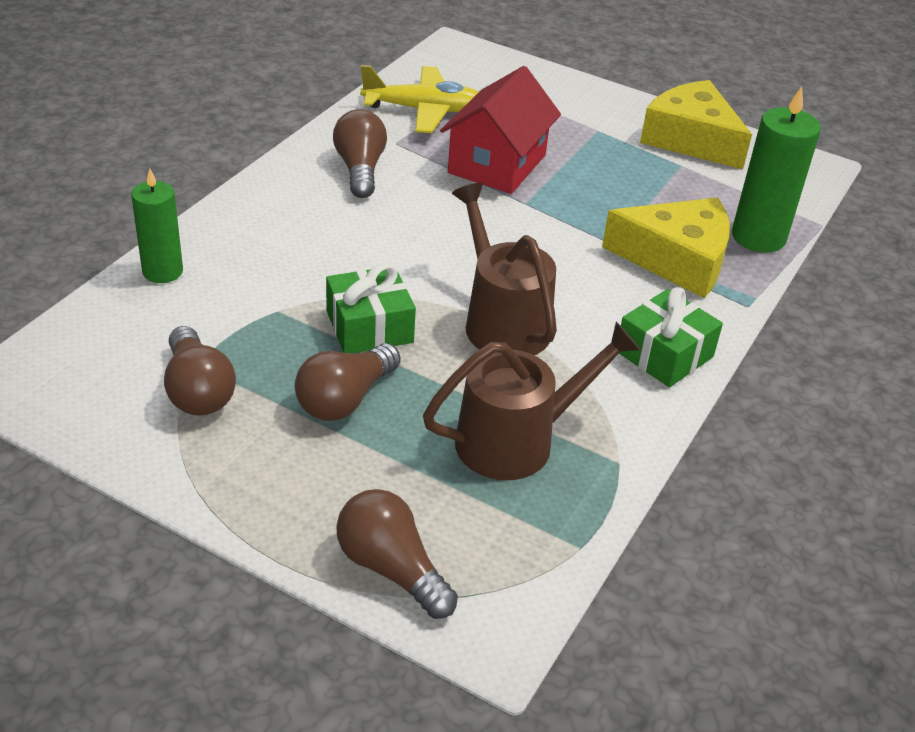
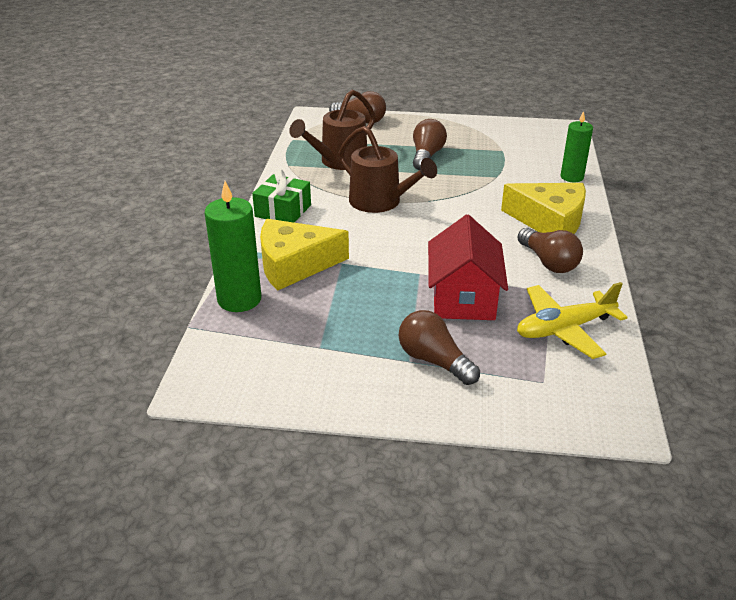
camera: 160 degrees right, 5 degrees down
(198, 390) = (490, 143): brown light bulb -> brown light bulb (434, 361)
(369, 327) = (445, 182): green gift -> none
(691, 139) = (321, 380): yellow cheese -> yellow cheese (550, 221)

